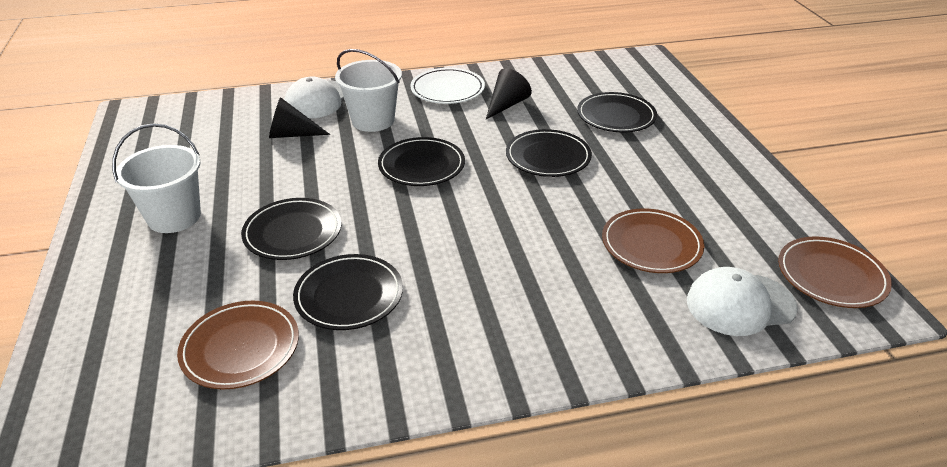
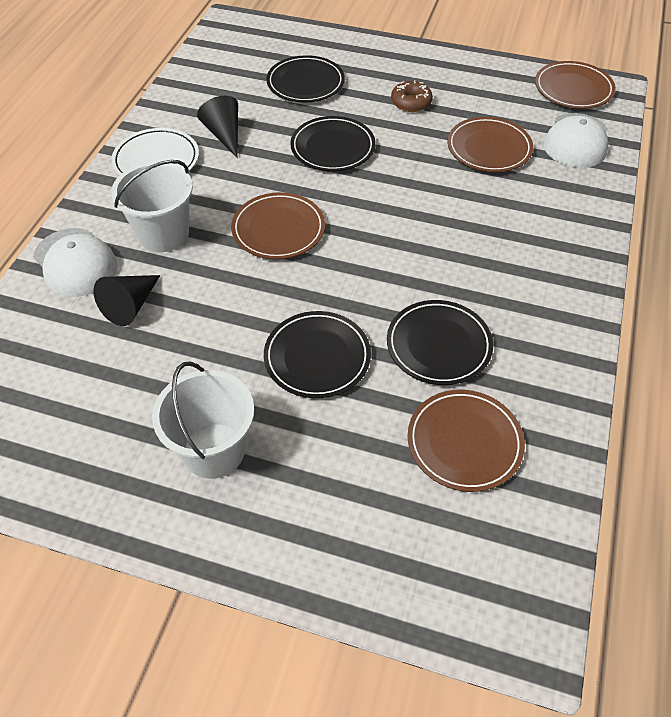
camera: 60 degrees left, 15 degrees up
(421, 166) = (278, 229): black plate -> brown plate
(661, 177) = (411, 102): none -> brown donut

